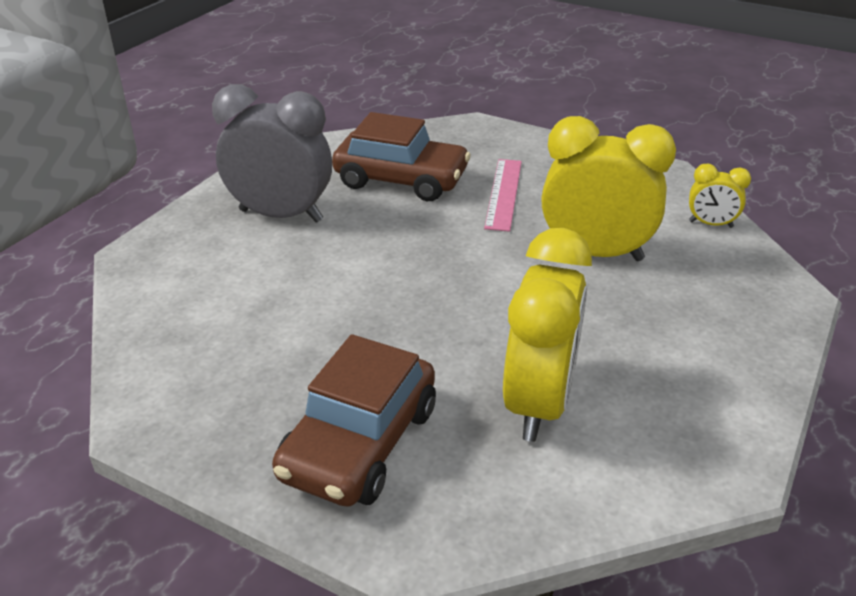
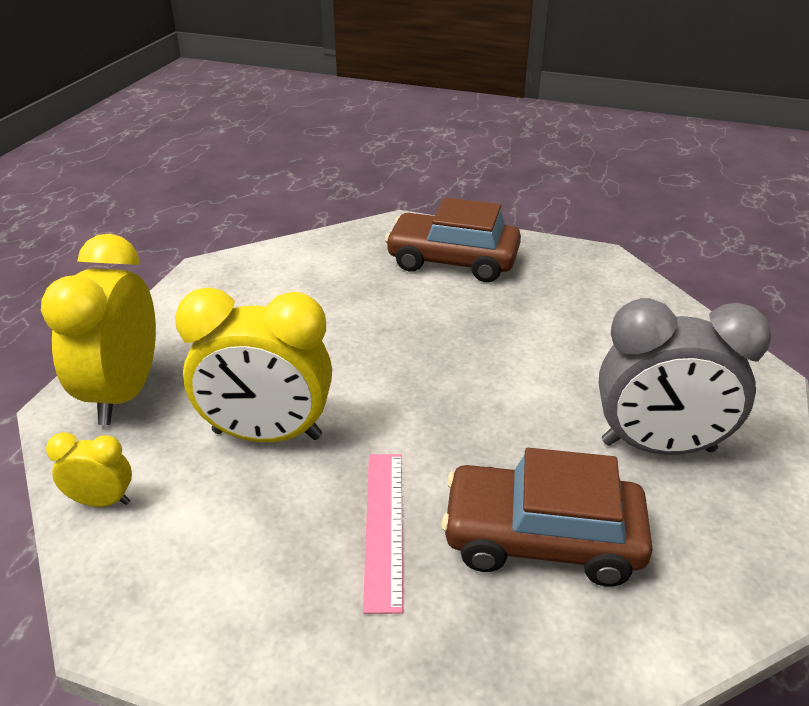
camera: 170 degrees right, 0 degrees up
(359, 442) = (452, 260): brown car -> brown car turned 90 degrees counterclockwise
(538, 403) = (333, 292): yellow clock -> yellow clock (123, 393)

